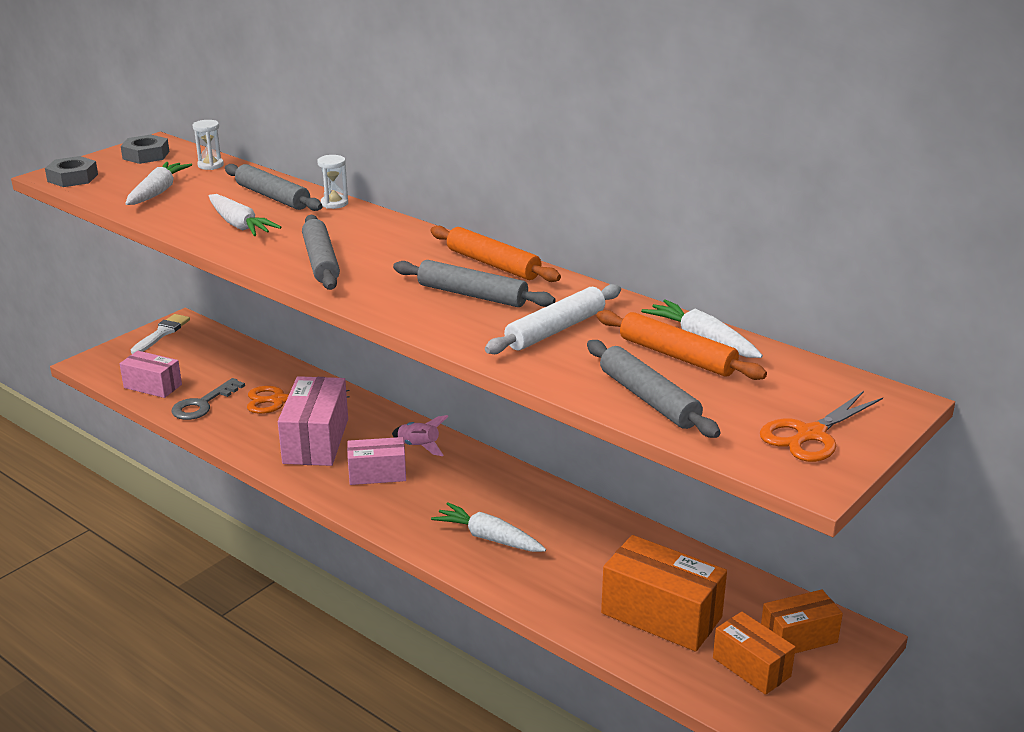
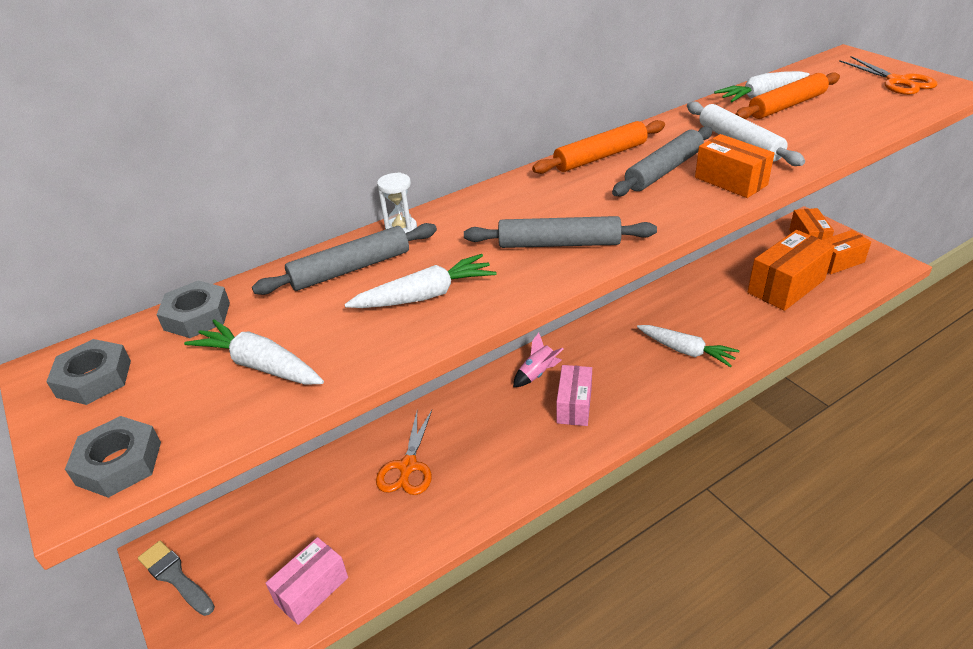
camera: 70 degrees left, 10 degrees up
(162, 333) = (175, 576): white brush -> grey brush
(203, 404) = (382, 537): grey key -> none
(210, 165) = (197, 316): white hourglass -> grey nut
(315, 441) = (501, 444): pink box -> none
(458, 327) = (730, 181): none -> orange box
(489, 538) = (685, 351): white carrot -> white carrot turned 105 degrees counterclockwise
(648, 399) = (856, 121): grey rolling pin -> none

